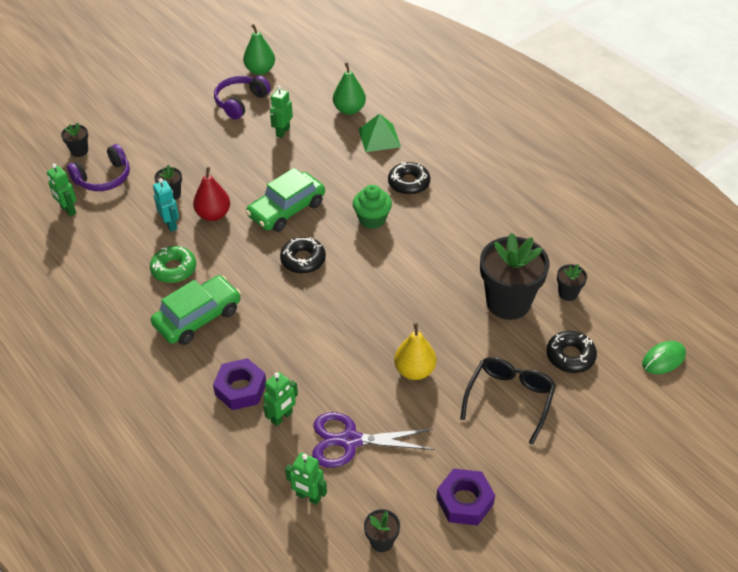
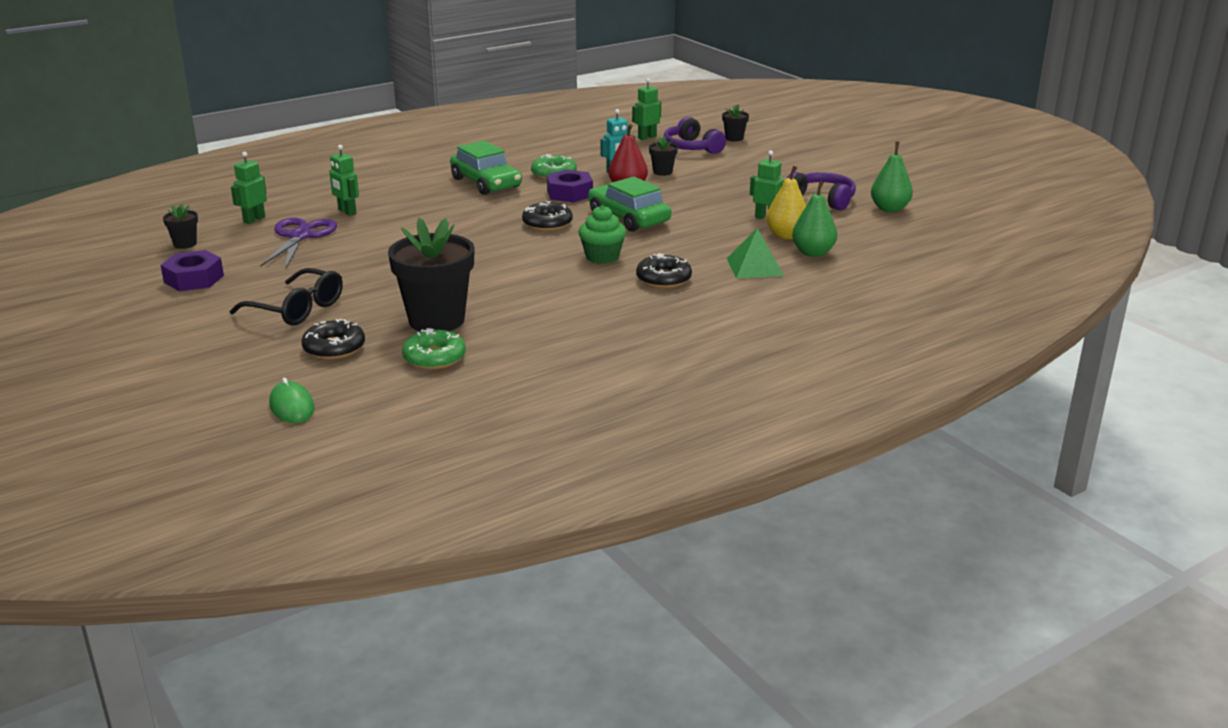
camera: 95 degrees right, 20 degrees down
(240, 389) = (390, 198): purple nut -> purple nut (569, 193)
(414, 371) = (365, 266): yellow pear -> yellow pear (786, 235)
(568, 293) = (434, 357): black flower pot -> green donut

